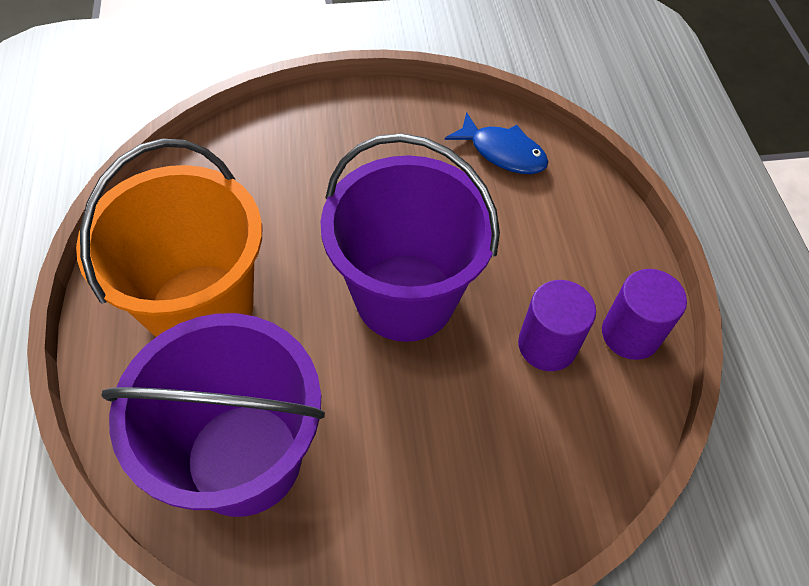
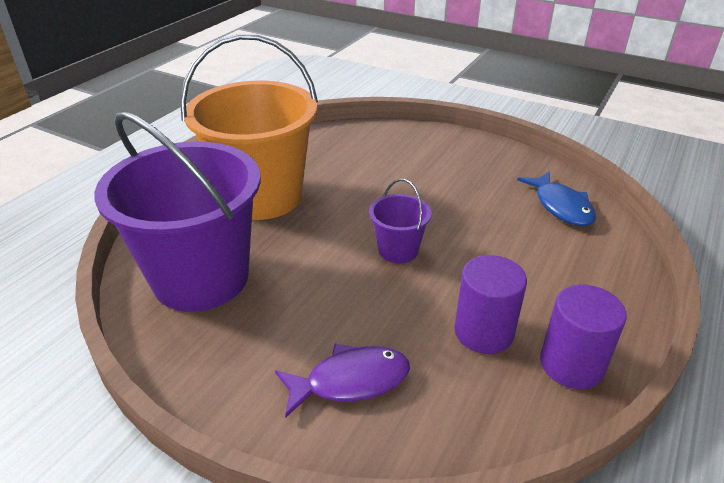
camera: 40 degrees right, 20 degrees down
(405, 297) = (398, 250): purple bucket -> purple bucket, size x0.44
(487, 471) = (350, 381): none -> purple fish

